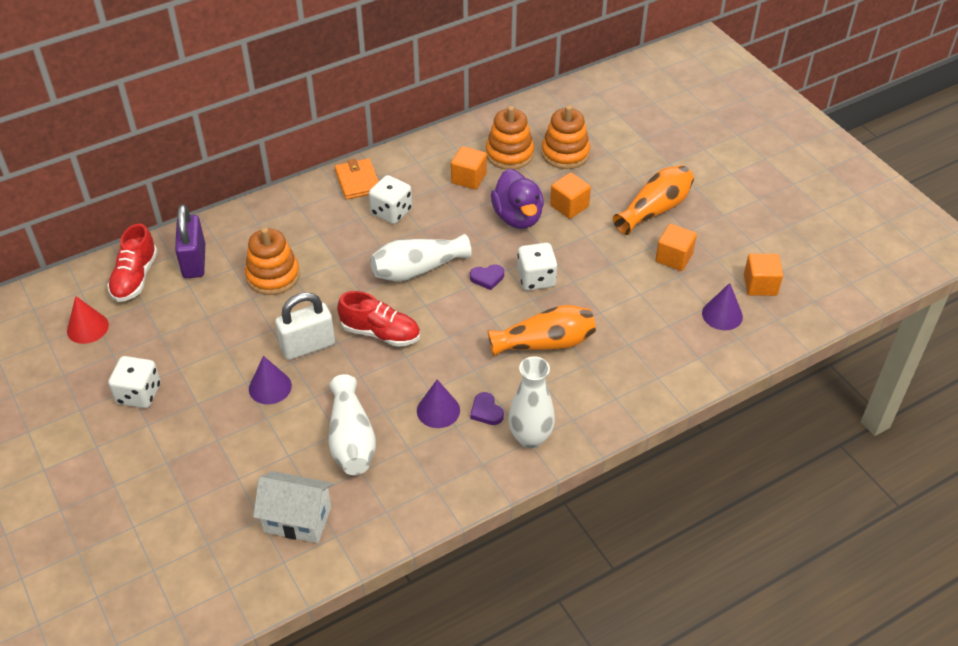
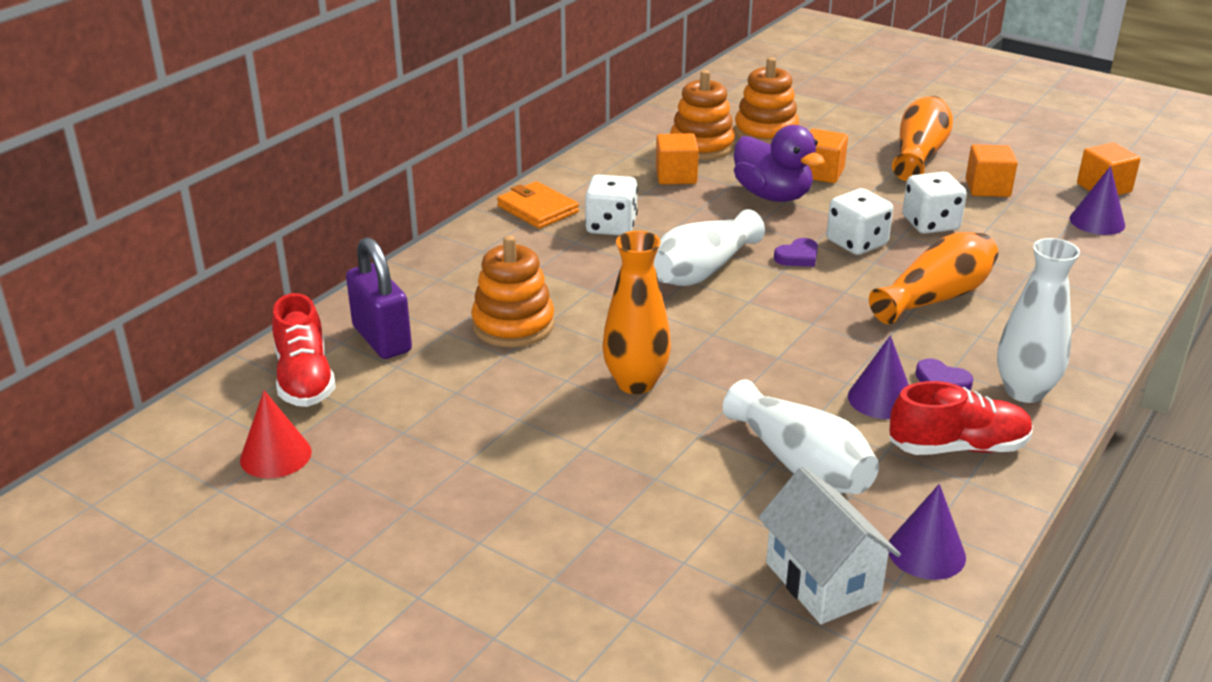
camera: 25 degrees left, 15 degrees down
(139, 394) = (431, 509): white dice -> white dice (930, 224)
(270, 387) = (626, 442): purple cone -> purple cone (926, 552)
(297, 520) = (822, 581): white house -> white house turned 75 degrees clockwise
(308, 346) = (636, 383): white padlock -> orange vase
(380, 333) = (720, 343): red shoe -> red shoe (958, 447)

